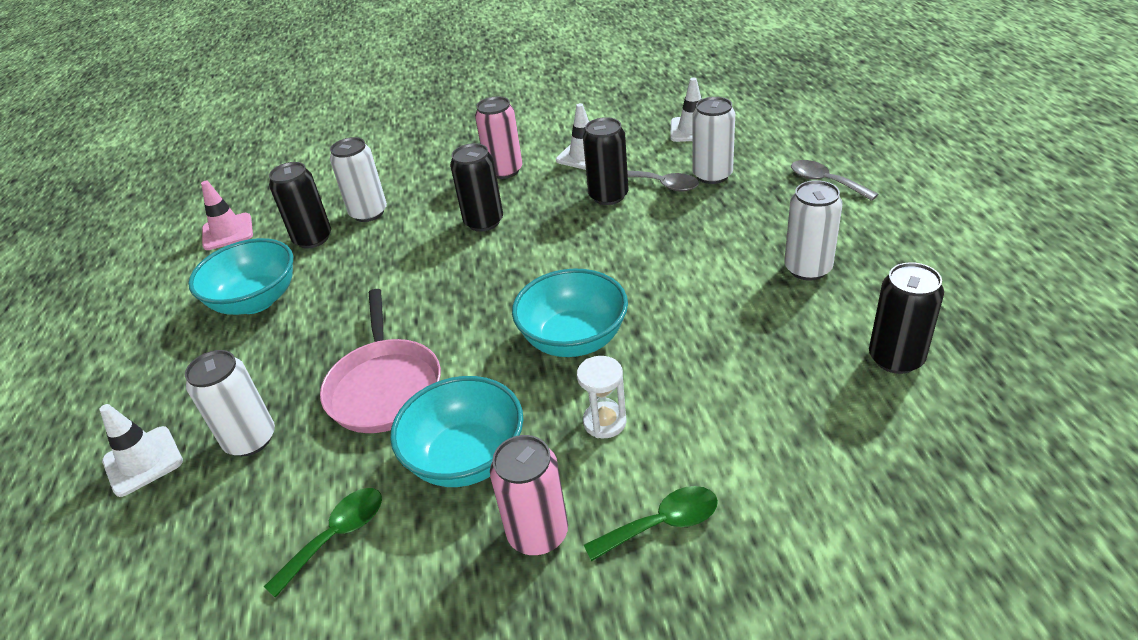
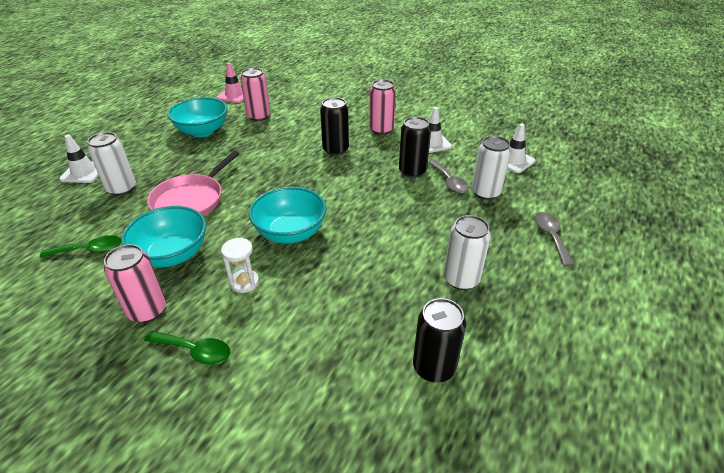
camera: 35 degrees right, 0 degrees up
(313, 238) = (259, 116): black can -> pink can
(368, 213) = (295, 117): white can -> none

